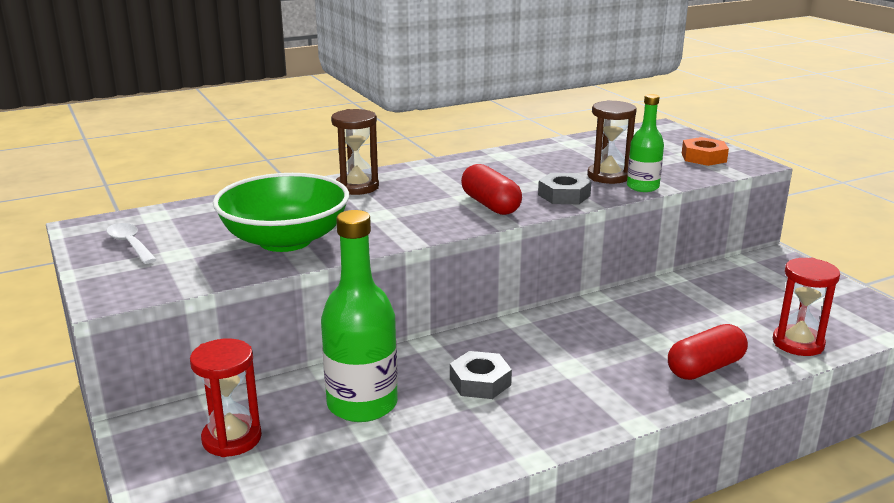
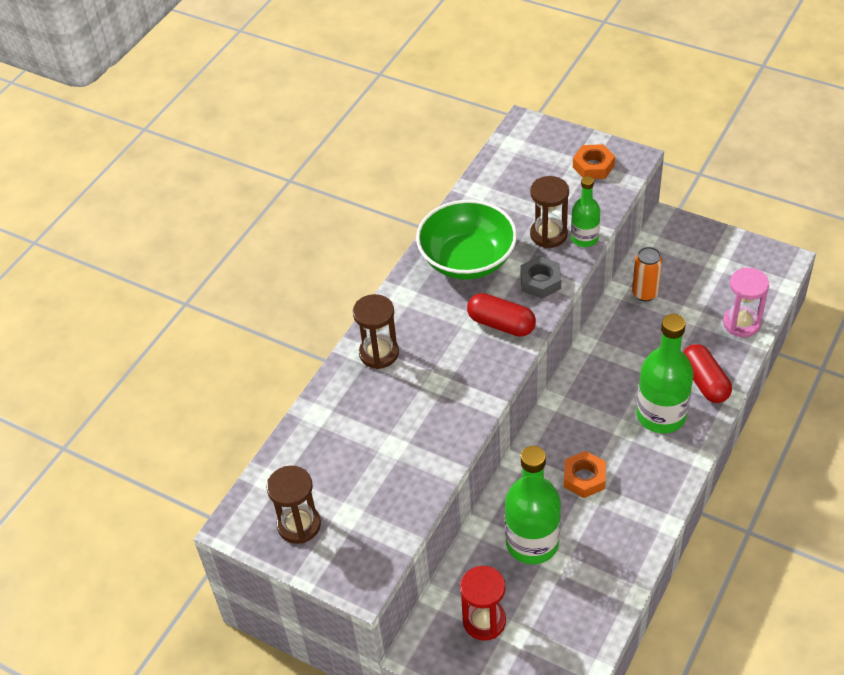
camera: 30 degrees left, 25 degrees up
(130, 244) = (299, 525): white spoon -> brown hourglass
(285, 240) = (405, 454): green bowl -> green bowl (467, 260)
(480, 382) = (584, 478): grey nut -> orange nut
(624, 372) = (661, 415): none -> green bottle
(700, 289) = (645, 293): none -> orange can
(705, 368) = (704, 382): red capsule -> red capsule turned 45 degrees counterclockwise
(798, 343) = (741, 323): red hourglass -> pink hourglass

